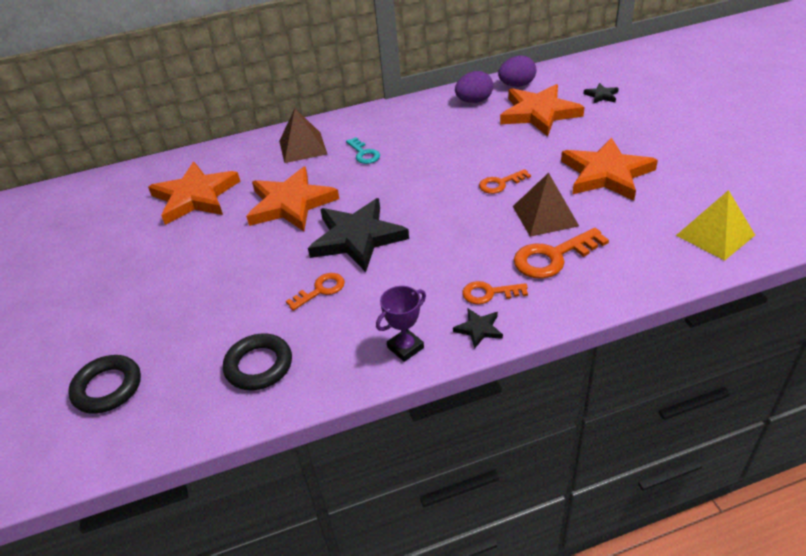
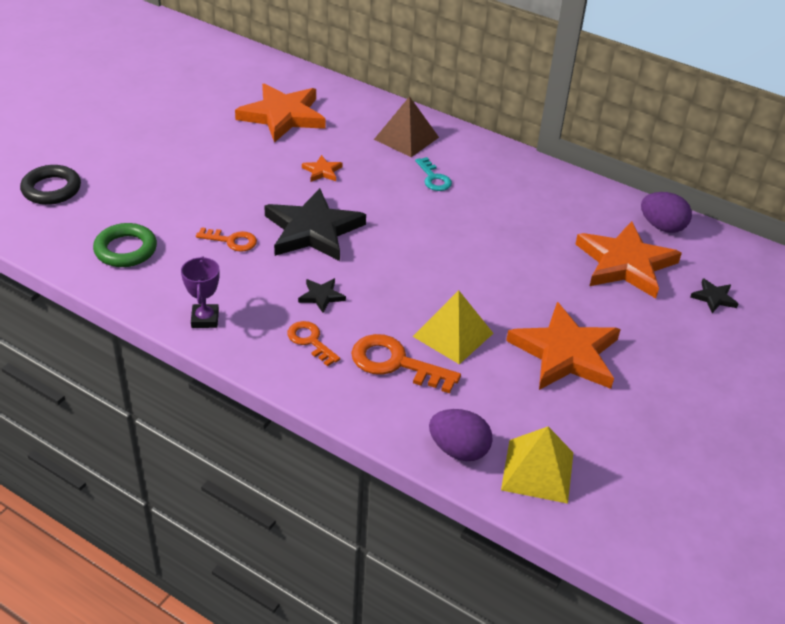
camera: 45 degrees right, 0 degrees up
(259, 366) = (126, 250): black ring -> green ring
(290, 204) = (322, 171): orange star -> orange star, size x0.43
(364, 154) = (433, 178): turquoise key -> turquoise key turned 45 degrees counterclockwise
(405, 347) = (205, 319): purple trophy -> purple trophy turned 75 degrees clockwise
(474, 101) = (597, 209): purple egg -> purple egg (458, 450)
(479, 329) = (260, 353): black star -> black star (321, 296)
(500, 184) = (474, 284): orange key -> none
(545, 216) = (453, 334): brown pyramid -> yellow pyramid

